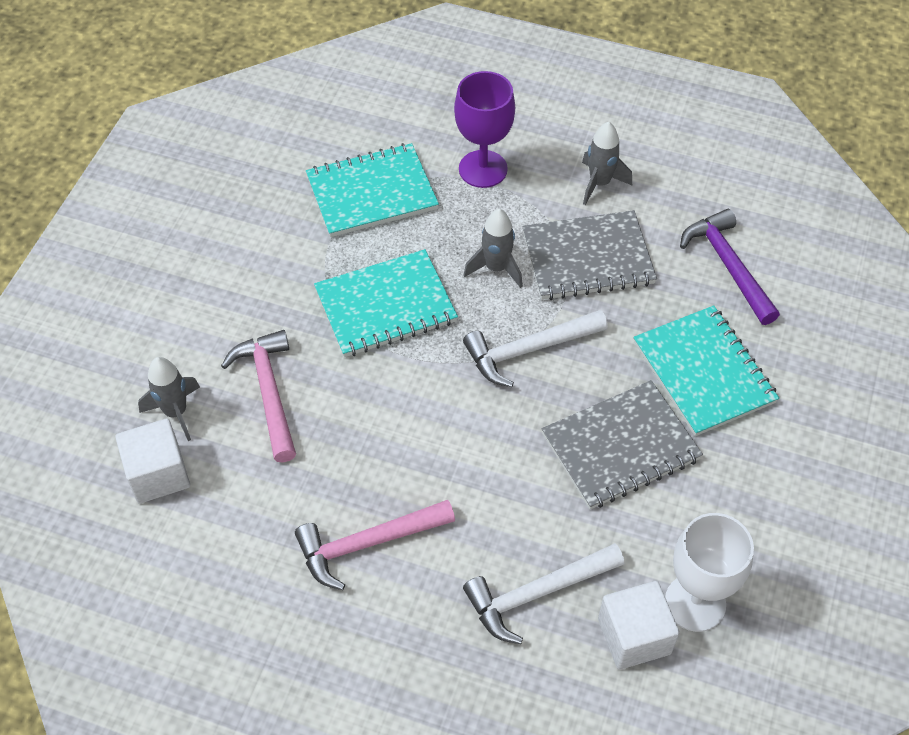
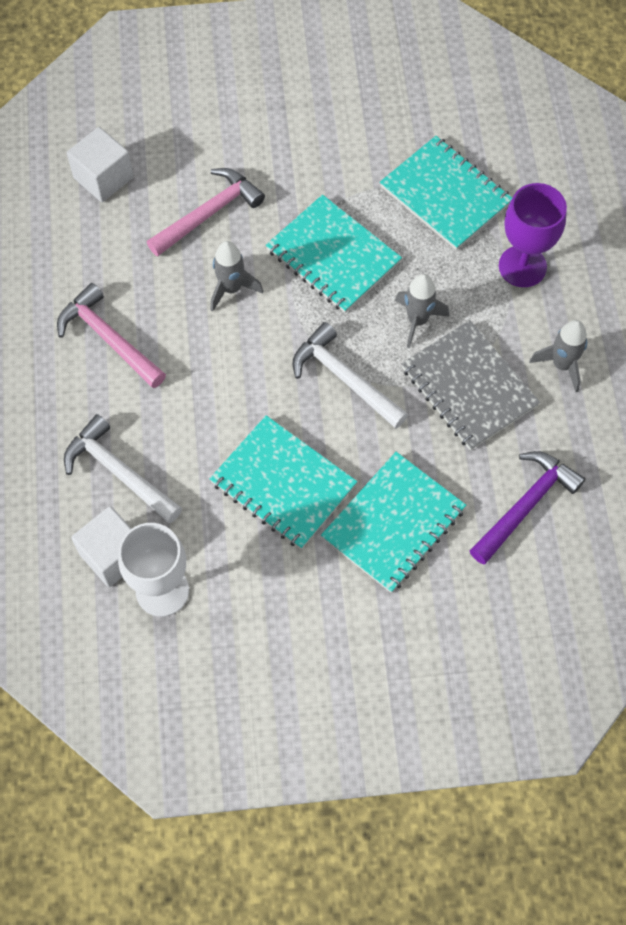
camera: 65 degrees right, 10 degrees up
(176, 412) = (160, 163): grey rocket -> grey rocket (231, 289)
(620, 447) = (283, 484): grey notebook -> turquoise notebook

